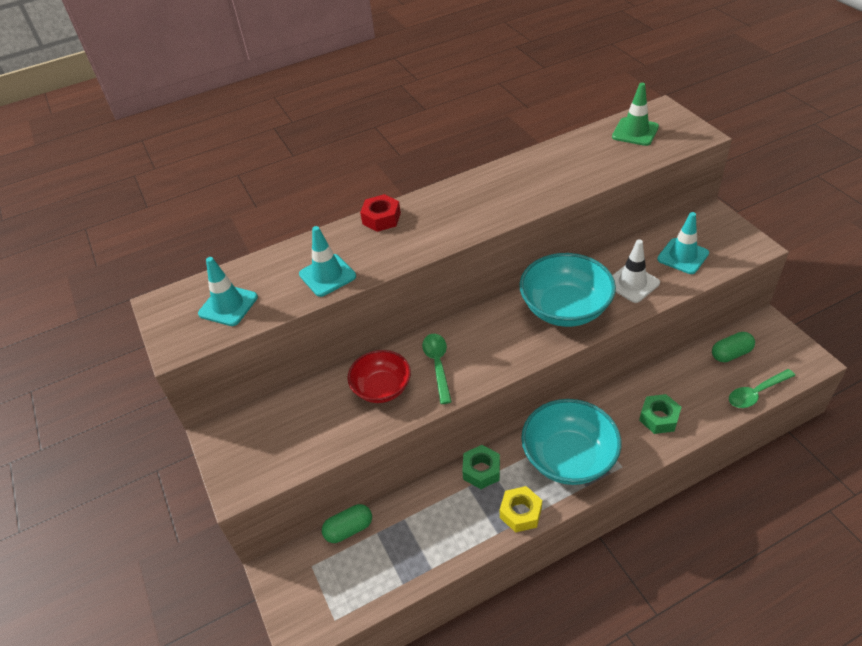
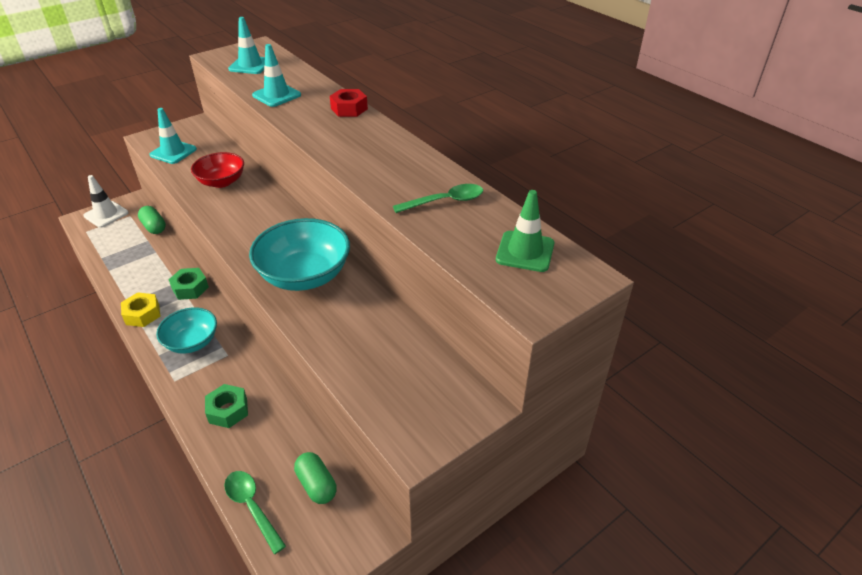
camera: 75 degrees right, 5 degrees down
(438, 365) = (241, 206): green spoon -> green spoon (445, 201)
(568, 458) = (192, 342): turquoise bowl -> turquoise bowl, size x0.63
(632, 283) = (341, 324): white traffic cone -> white traffic cone (106, 214)
(682, 256) = (390, 370): turquoise traffic cone -> turquoise traffic cone (173, 152)

